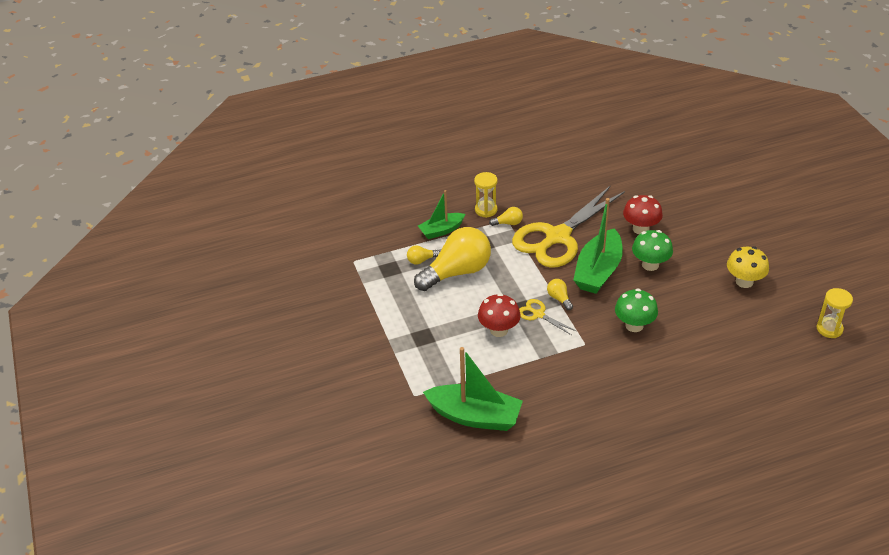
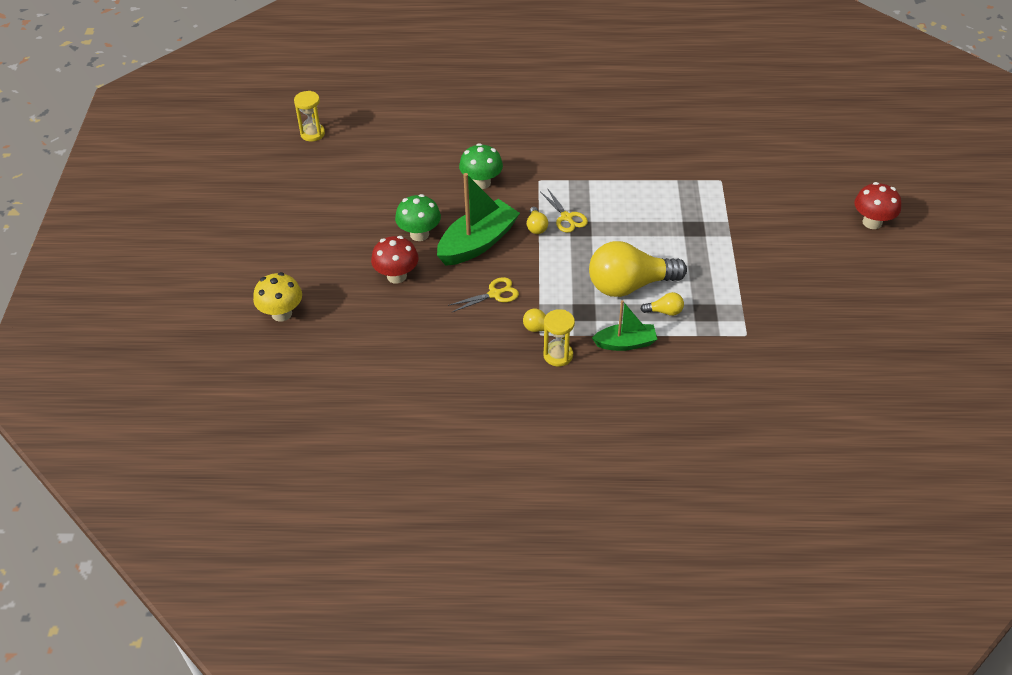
camera: 160 degrees left, 5 degrees up
(475, 416) = (671, 150): green boat -> none
(499, 330) = (614, 214): red mushroom -> red mushroom (872, 222)
(557, 237) = (494, 294): yellow scissors -> yellow scissors, size x0.41
(744, 281) = (344, 192): yellow mushroom -> yellow mushroom (281, 313)

